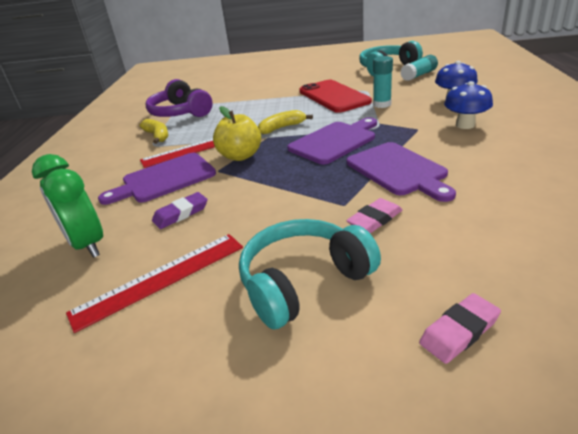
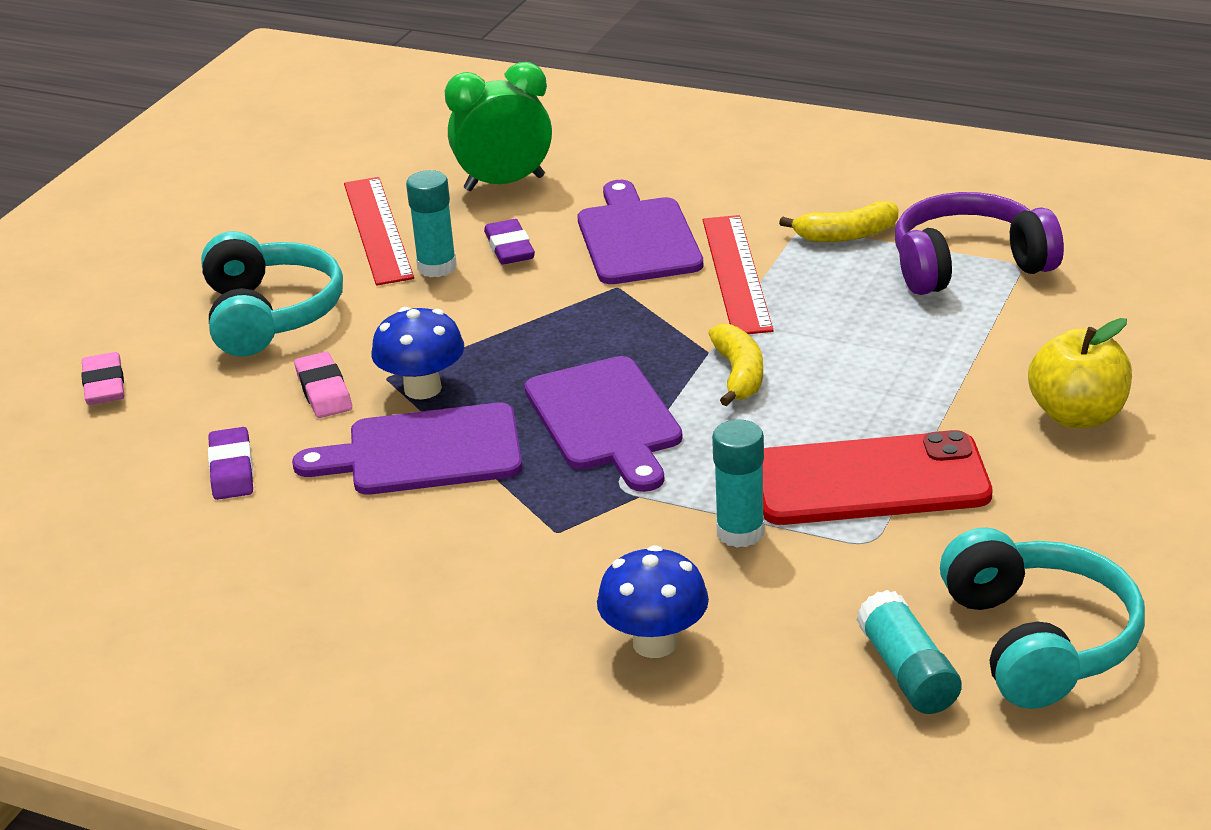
camera: 110 degrees right, 0 degrees up
(211, 232) = (437, 267): none -> turquoise glue stick
(240, 156) = (651, 313): yellow apple -> yellow apple (1077, 415)
(465, 125) = (509, 595): blue mushroom -> blue mushroom (422, 388)
(477, 219) = (231, 469): none -> purple eraser

